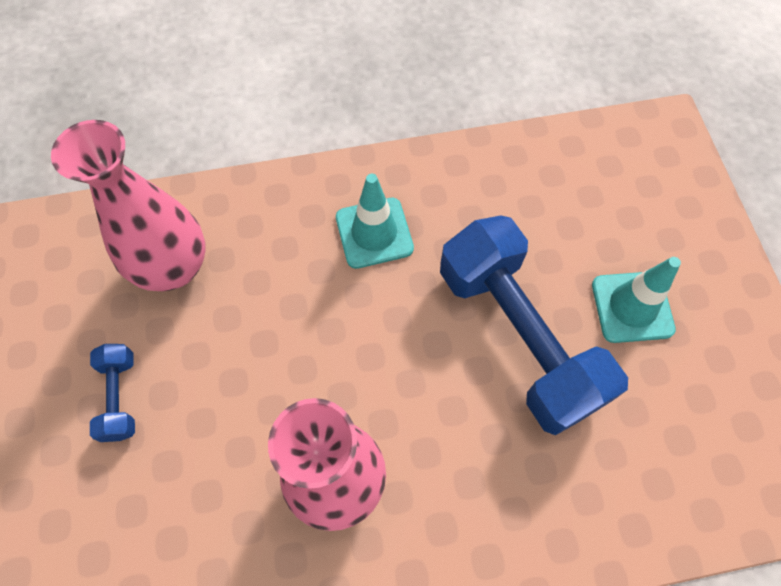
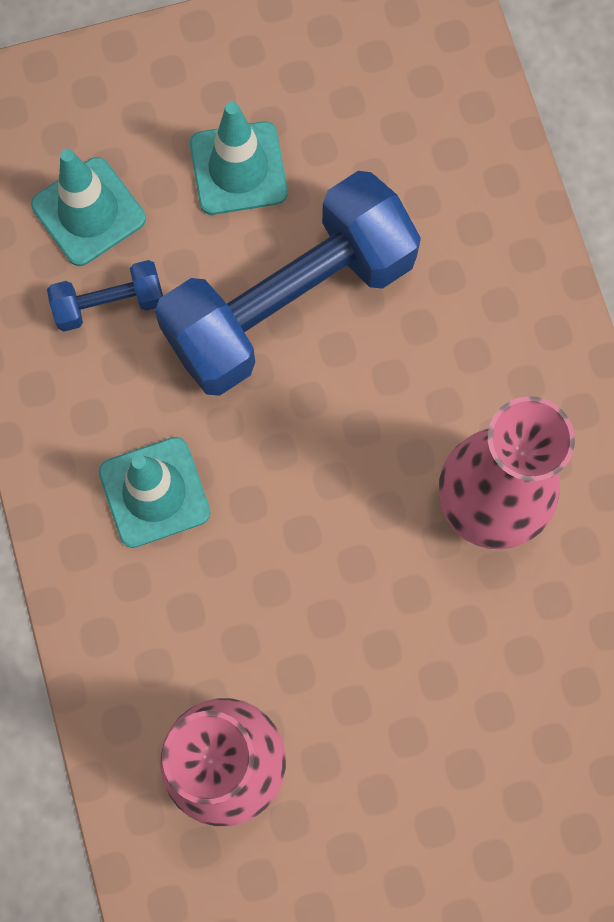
camera: 95 degrees left, 10 degrees up
(120, 397) = (416, 792): blue dumbbell -> blue dumbbell (109, 304)
(590, 202) = (88, 212): none -> turquoise traffic cone

